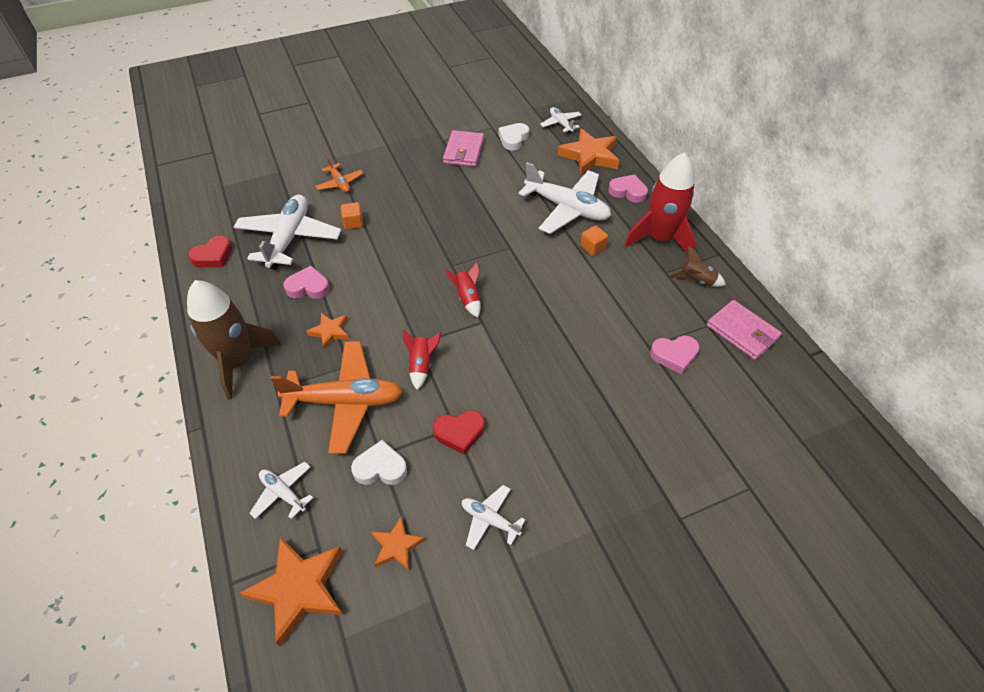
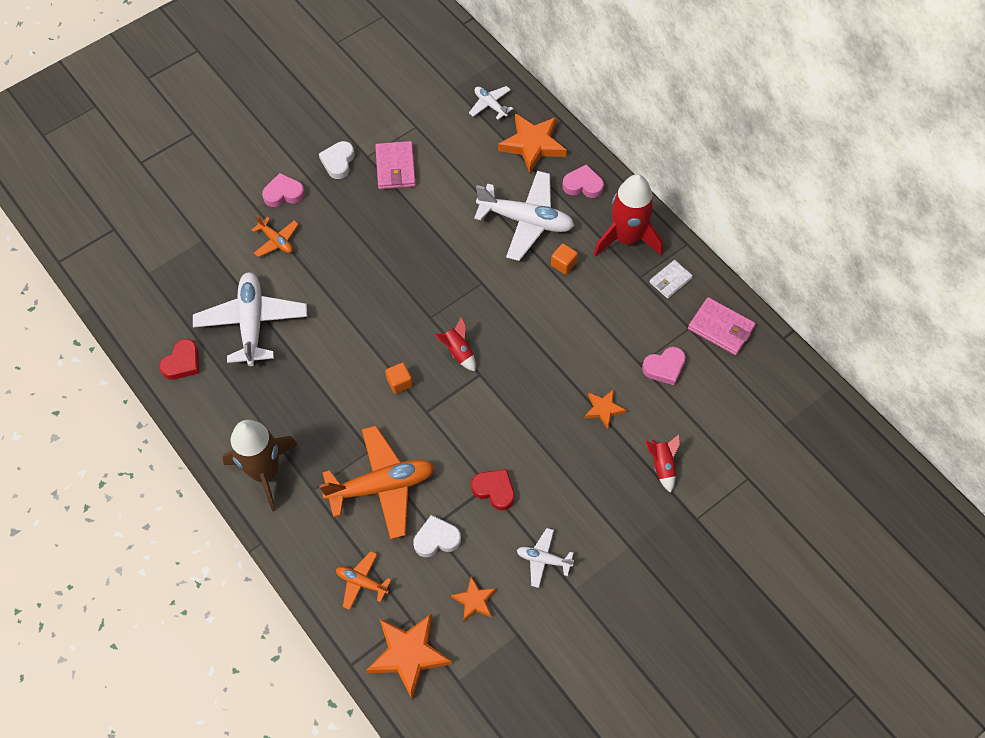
camera: 15 degrees left, 10 degrees up
(283, 493) = (362, 582): white plane -> orange plane
(308, 287) = (297, 376): pink heart -> pink heart (283, 193)
(330, 332) = (339, 419): orange star -> orange star (603, 409)
(353, 223) = (311, 289): orange cube -> orange cube (399, 382)
(421, 365) = (438, 433): red rocket -> red rocket (662, 466)
(459, 433) = (494, 490): red heart -> red heart turned 120 degrees counterclockwise
(513, 139) = (444, 138): white heart -> white heart (338, 162)
(696, 280) = (670, 280): brown rocket -> white wallet

